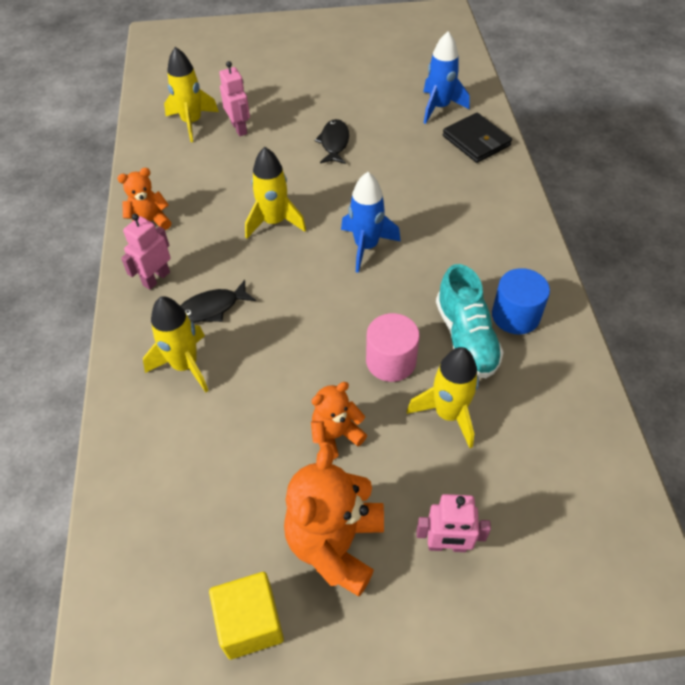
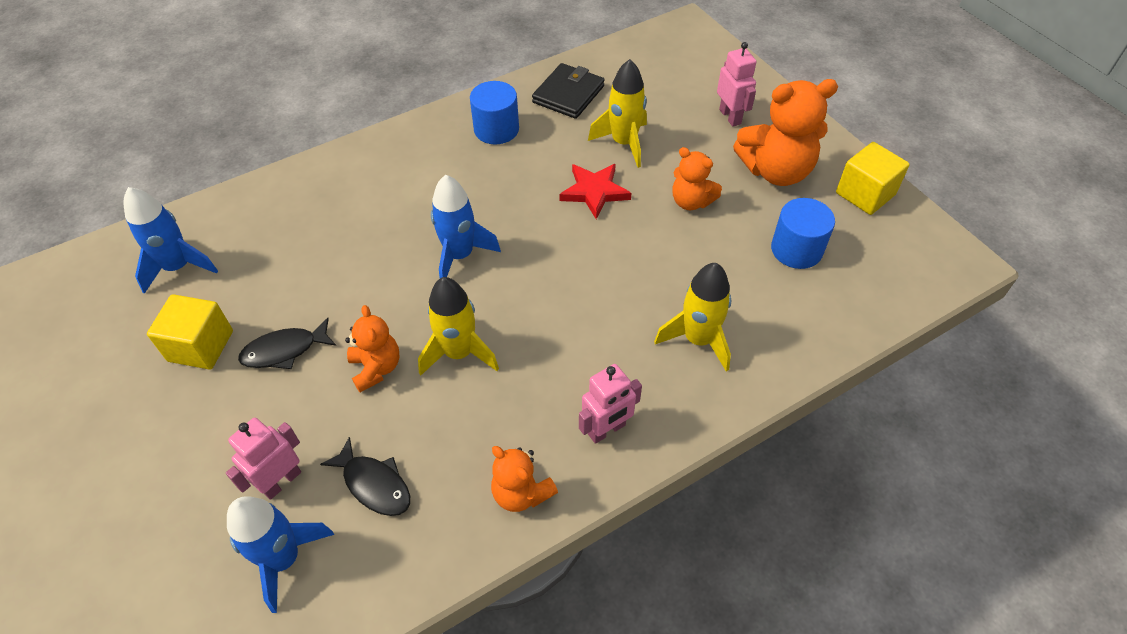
camera: 115 degrees left, 0 degrees up
(156, 278) = (607, 430): pink robot -> pink robot turned 45 degrees counterclockwise
(192, 122) = (284, 559): yellow rocket -> blue rocket
(212, 308) = (616, 352): black fish -> black fish (374, 484)
(222, 497) = (796, 249): none -> blue cylinder
(290, 180) = (376, 368): none -> orange teddy bear
(362, 110) = (201, 346): none -> yellow cube
(391, 361) = (594, 192): pink cylinder -> red star
(466, 338) = (539, 153): turquoise shoe -> none
(476, 141) = (242, 216): black wallet -> black wallet (568, 94)

